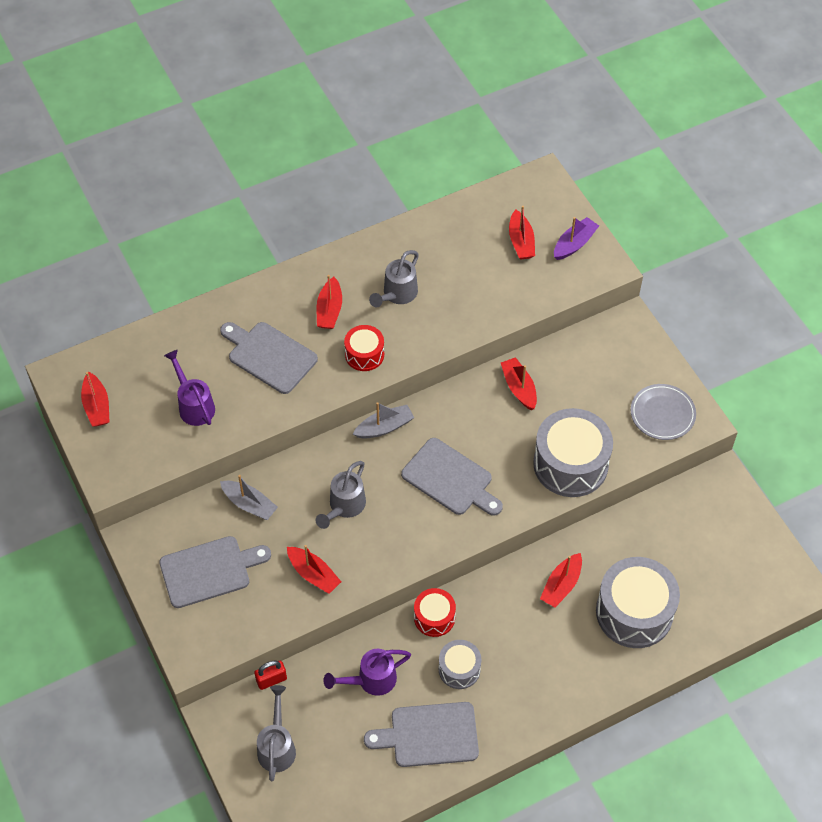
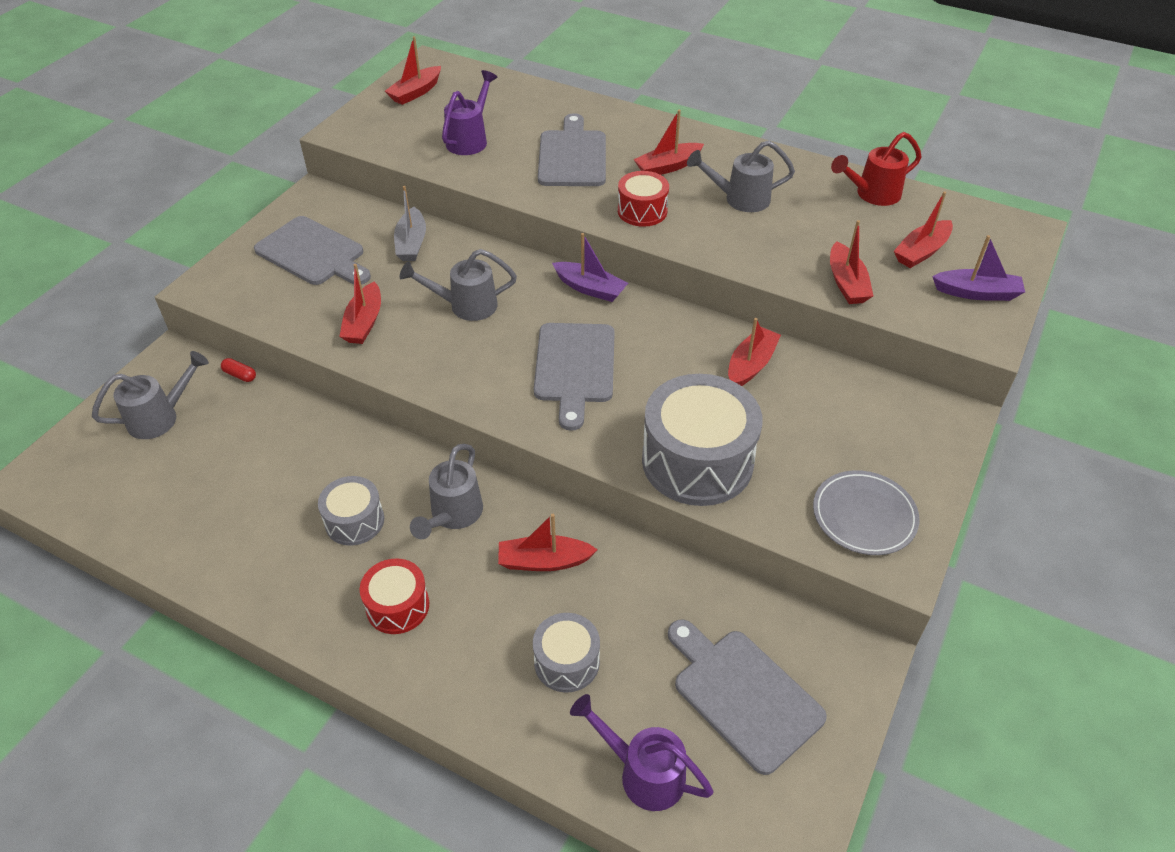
camera: 55 degrees right, 10 degrees down
(271, 680) = (240, 375): red padlock -> red capsule
(371, 680) = (289, 451): purple watering can -> purple watering can (643, 773)
(384, 427) = (590, 288): grey boat -> purple boat
(429, 735) = (247, 537): grey cutting board -> grey cutting board (743, 694)
(434, 617) = (408, 464): red drum -> red drum (397, 606)
(451, 224) = (872, 194): none -> red watering can
(493, 613) = (453, 515): none -> grey watering can
(517, 298) = (846, 283): none -> red boat
(634, 612) = (566, 662): grey drum -> grey drum, size x0.53

